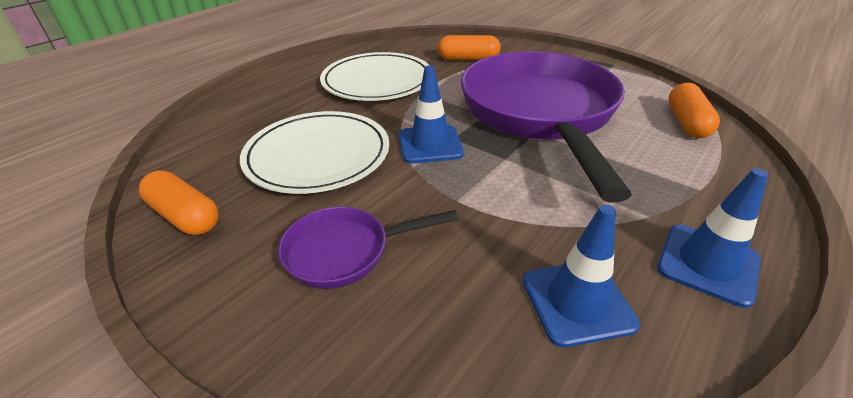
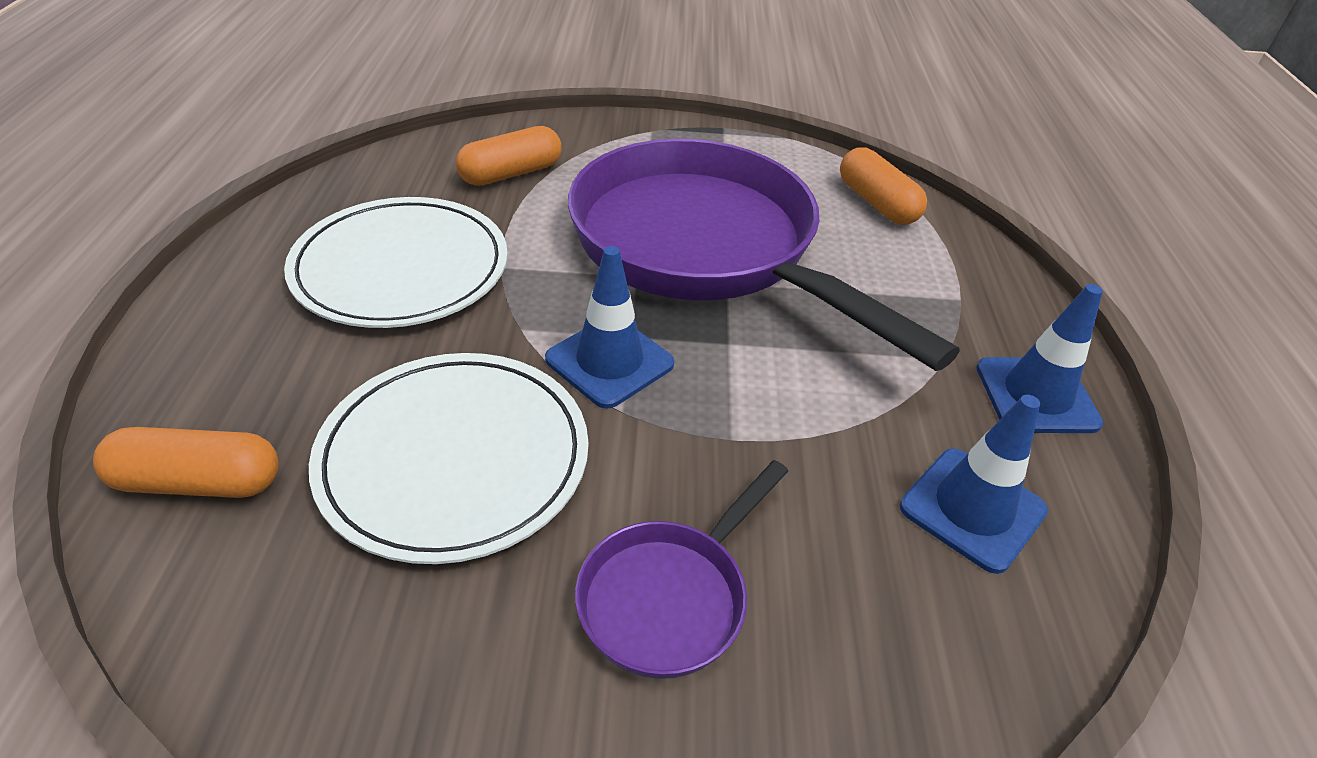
camera: 40 degrees left, 5 degrees up
(185, 216) = (343, 689): orange capsule -> orange capsule (198, 482)

